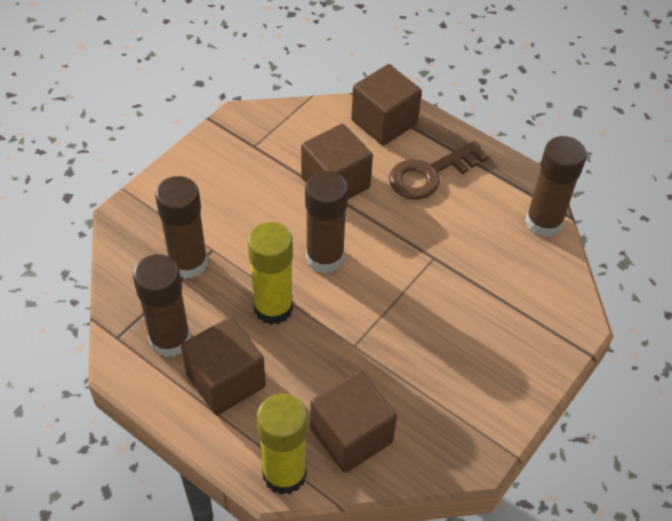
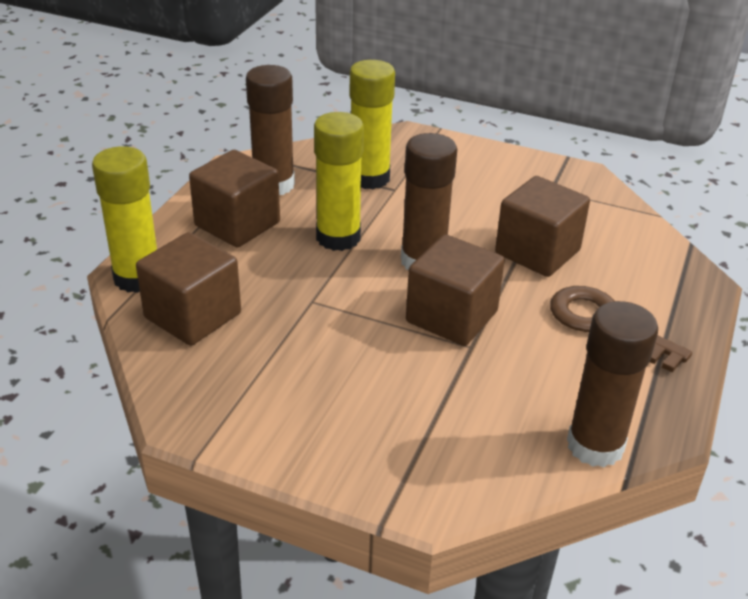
camera: 75 degrees right, 15 degrees down
(188, 263) = (369, 178): brown glue stick -> yellow glue stick
(384, 122) = (663, 274): brown cube -> brown cube (451, 316)

